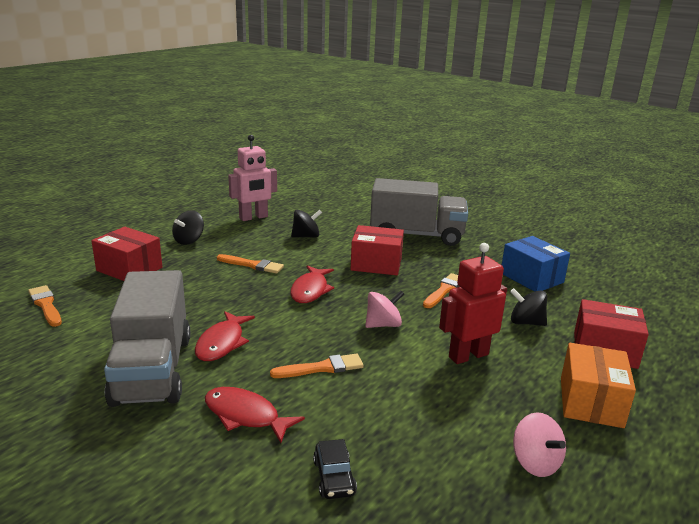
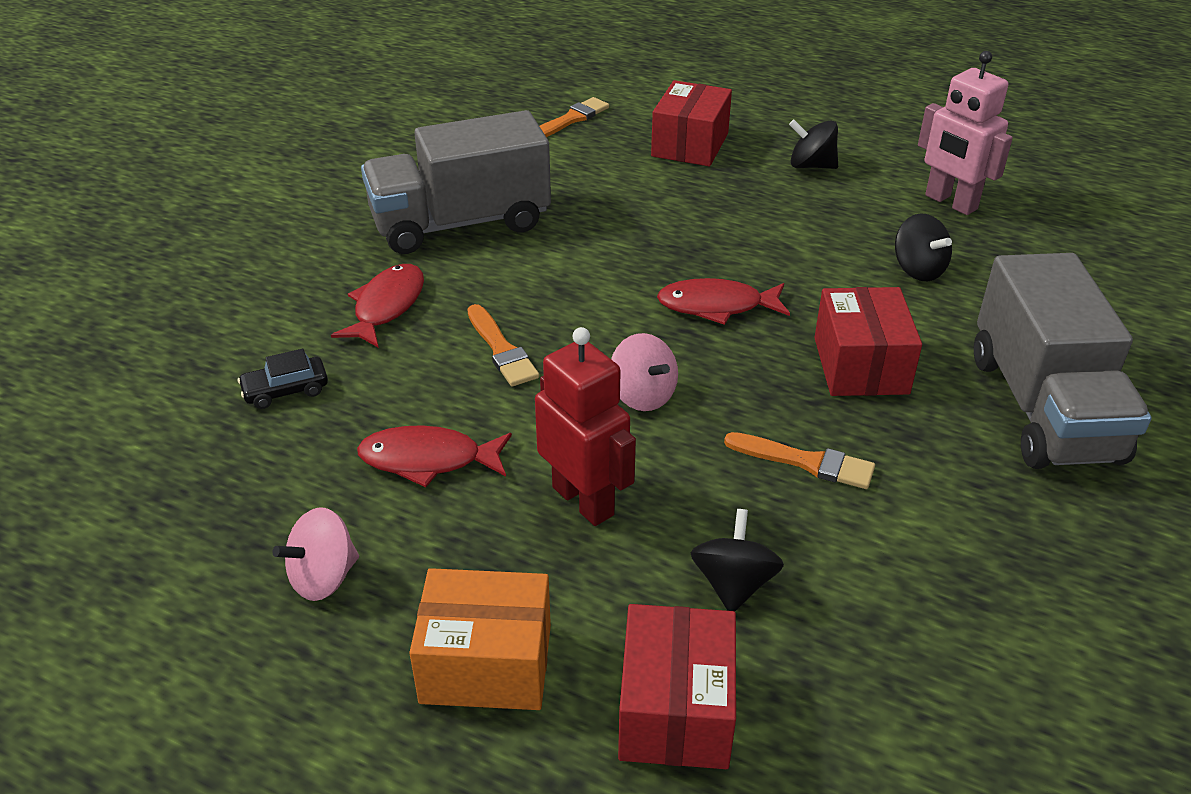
camera: 80 degrees right, 15 degrees up
(222, 343) = (533, 258): red fish -> red fish (428, 460)
(252, 265) = (767, 237): orange brush -> none
(531, 278) = (950, 603): blue box -> none

